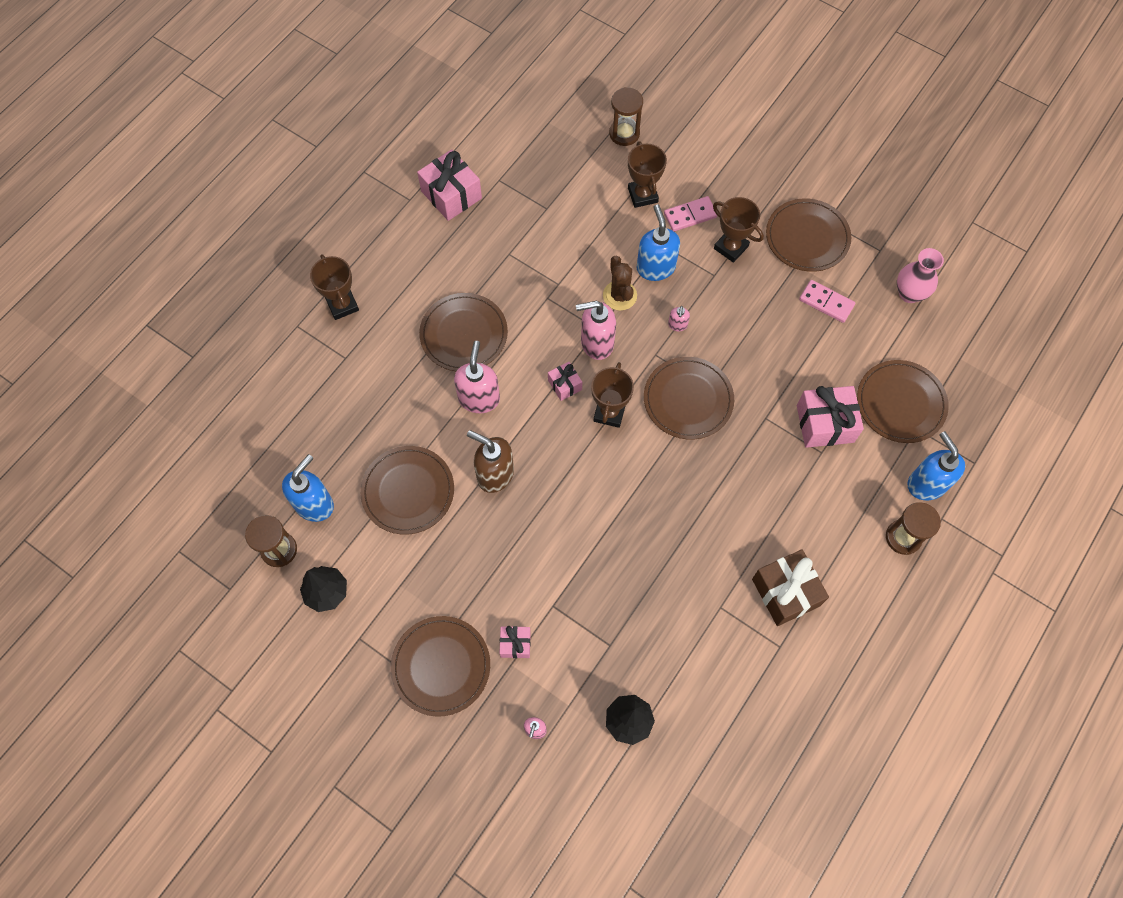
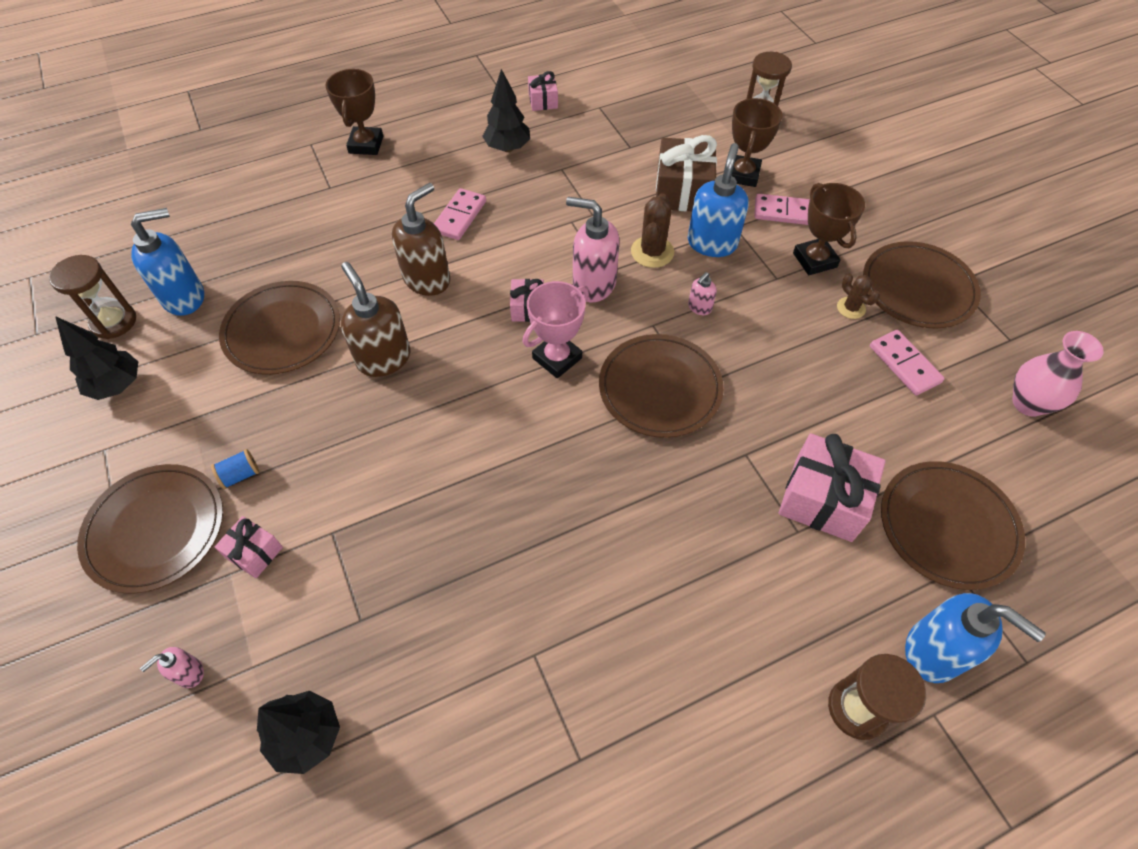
camera: 30 degrees right, 10 degrees down
(451, 195) = (543, 101): pink gift -> pink gift, size x0.54
(455, 254) = (508, 148): none -> black tree
(464, 334) = (460, 216): brown plate -> pink domino
(465, 603) = (240, 475): none -> blue spool
(479, 398) = (427, 279): pink soap dispenser -> brown soap dispenser
(609, 413) = (557, 358): brown trophy -> pink trophy
(773, 275) = (851, 308): none -> brown cactus
(785, 592) = (636, 687): brown gift -> brown gift (682, 191)
(926, 484) = (933, 651): blue soap dispenser -> blue soap dispenser turned 120 degrees clockwise

